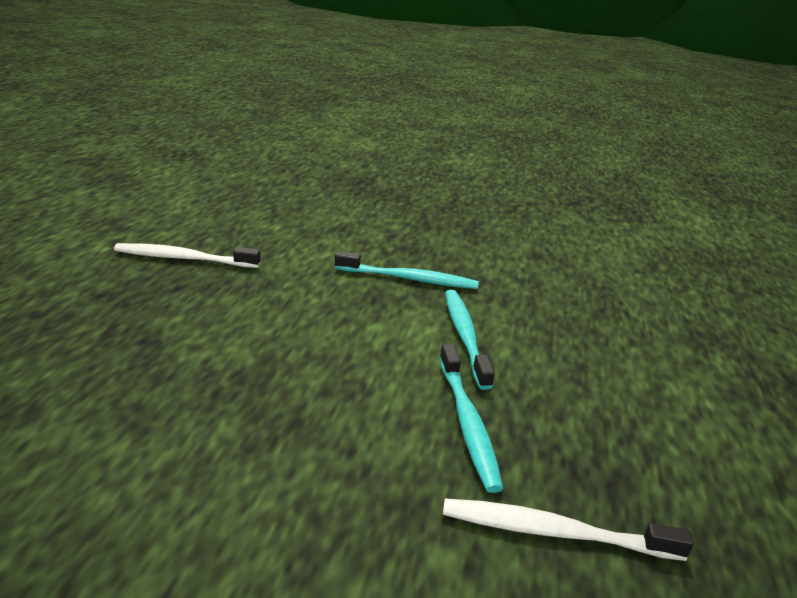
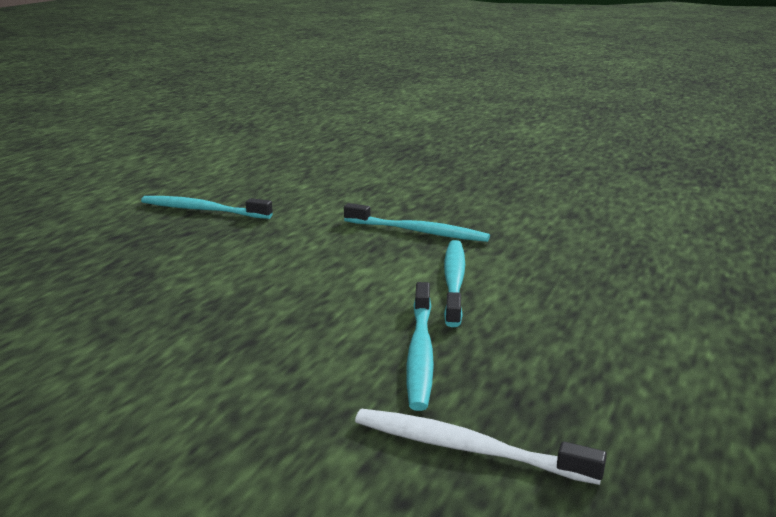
camera: 15 degrees right, 5 degrees down
(184, 258) = (203, 210): white toothbrush -> turquoise toothbrush

